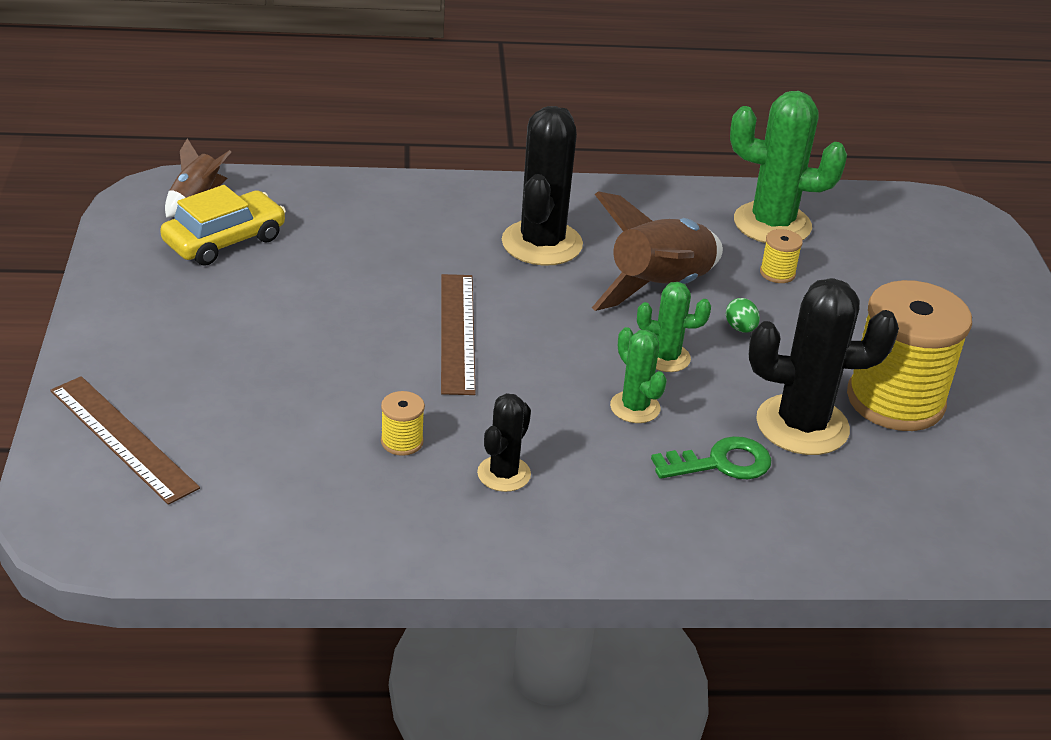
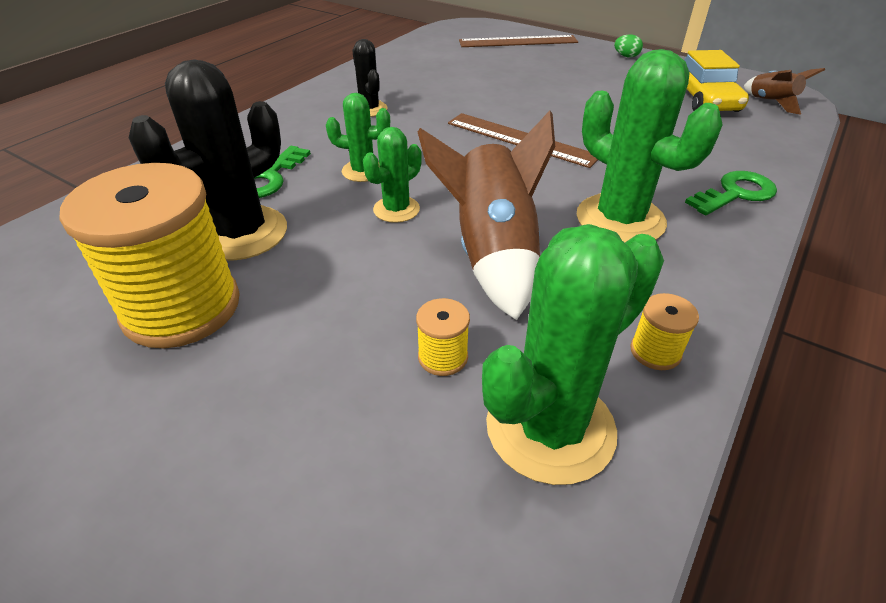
camera: 130 degrees right, 5 degrees up
(402, 442) = (434, 93): yellow spool -> yellow spool (655, 352)
(435, 199) = (735, 193): none -> green key
(542, 243) = (620, 220): black cactus -> green cactus
(740, 328) = (385, 270): green egg -> green egg (626, 56)

